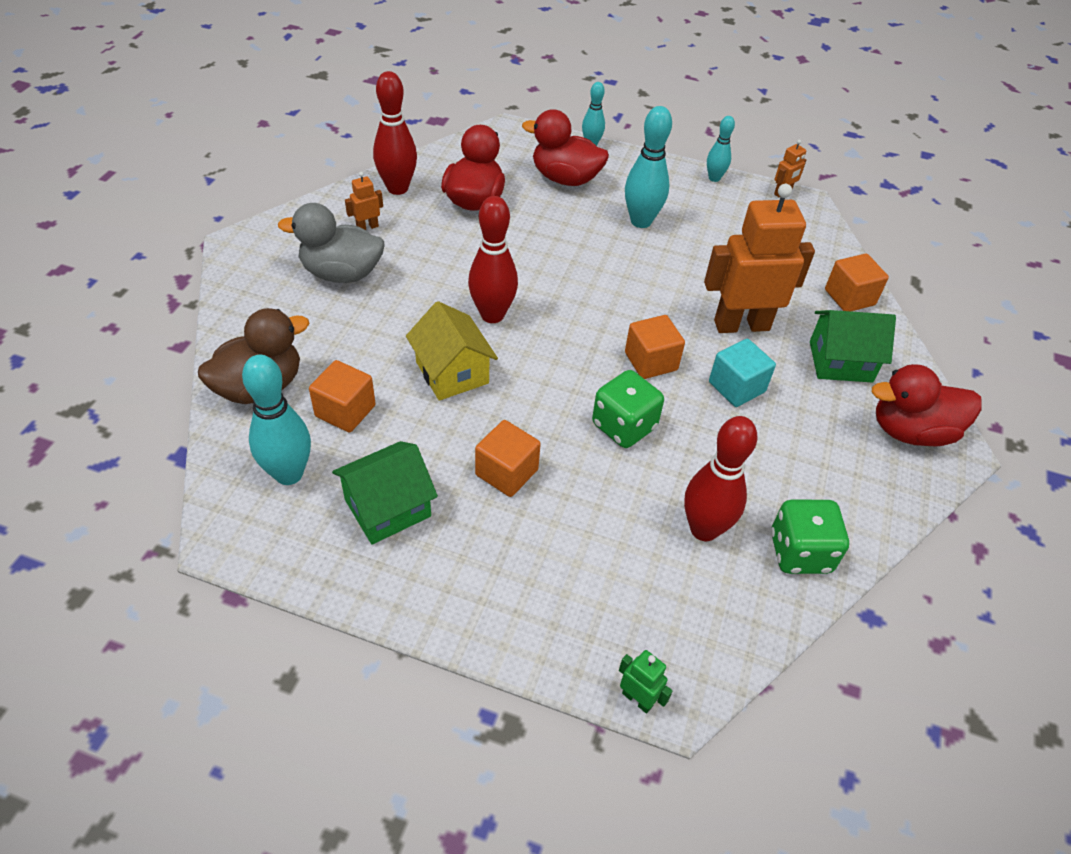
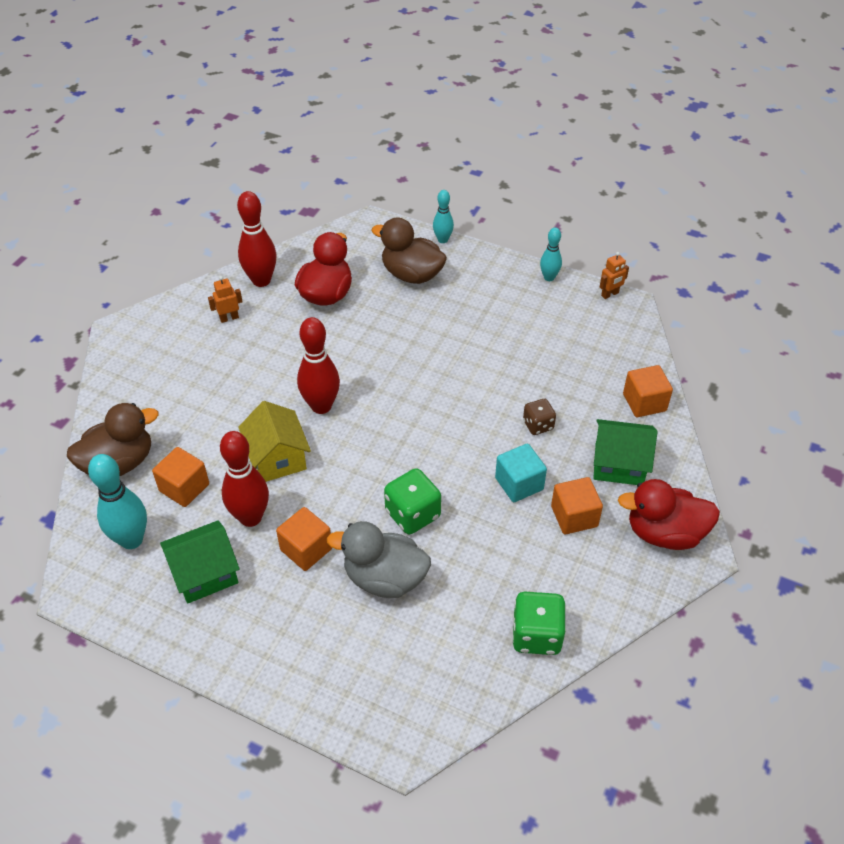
camera: 10 degrees right, 0 degrees up
(341, 273) = (200, 362): grey duck -> grey duck (384, 578)
(565, 179) = (411, 274): red duck -> brown duck
(637, 699) = (373, 745): green robot -> none
(641, 221) = (471, 320): turquoise bowling pin -> none
(651, 361) = (449, 456): orange cube -> orange cube (574, 516)
(704, 529) = (460, 609): red bowling pin -> red bowling pin (250, 517)
(741, 325) = (538, 425): orange robot -> brown dice

